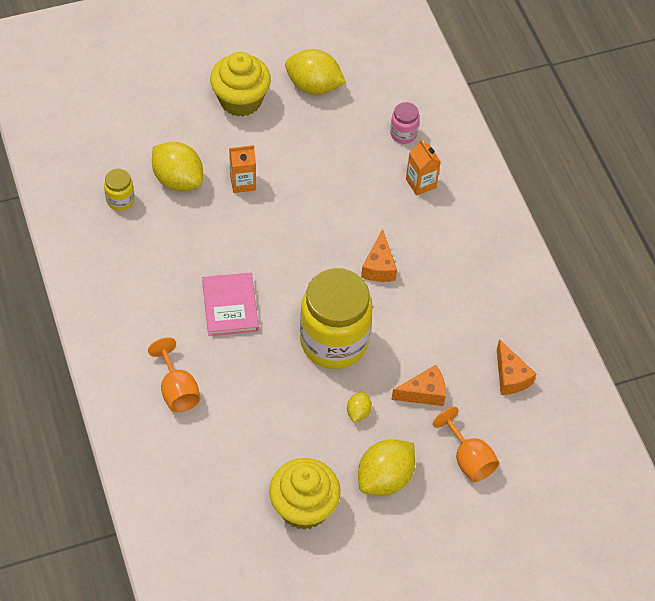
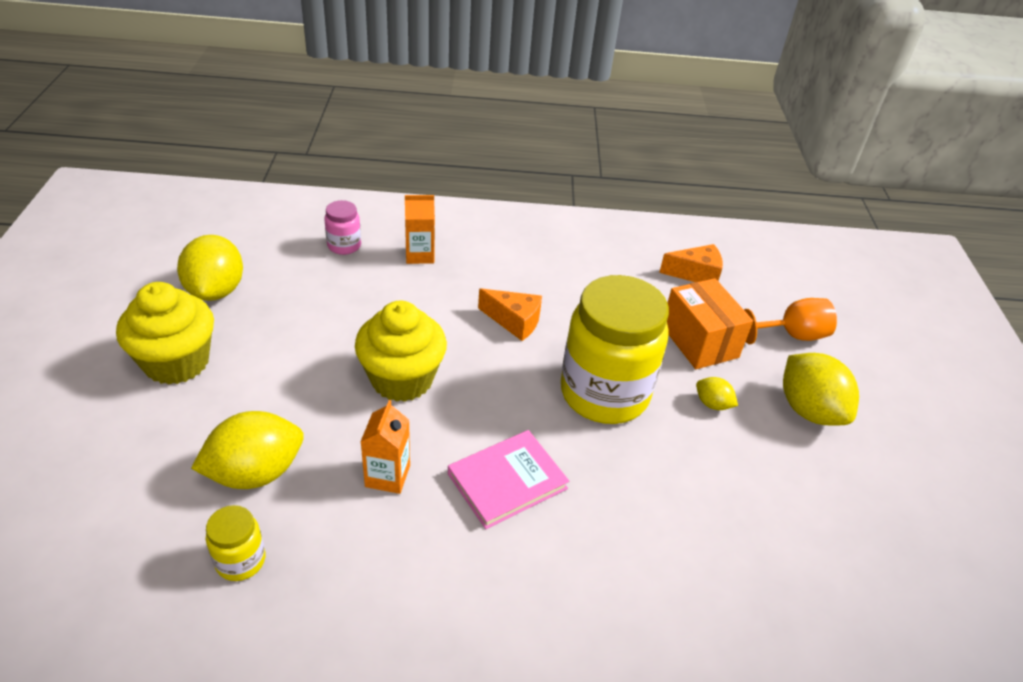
camera: 70 degrees left, 15 degrees down
(177, 390) = (628, 593): orange goblet -> none
(230, 306) = (507, 481): pink book -> pink book turned 45 degrees counterclockwise
(243, 182) = (312, 403): orange carton -> orange carton (387, 476)
(303, 507) = (845, 502): yellow cupcake -> yellow cupcake (402, 379)
(313, 86) = (216, 290): yellow lemon -> yellow lemon turned 45 degrees counterclockwise
(424, 393) = (699, 341): orange cheese -> orange box

